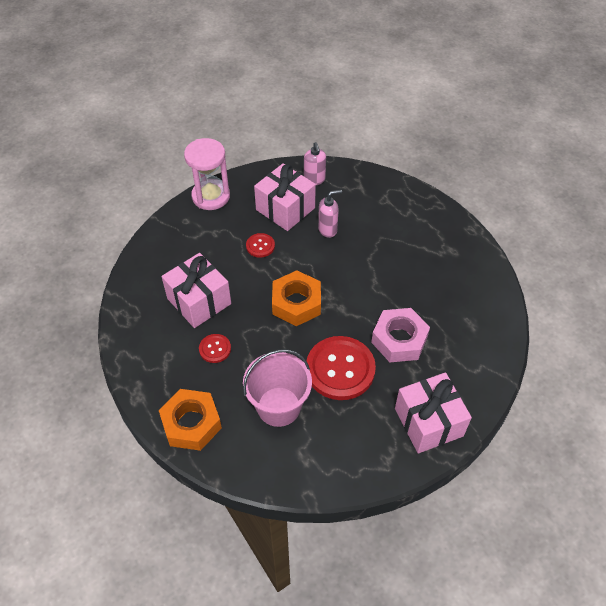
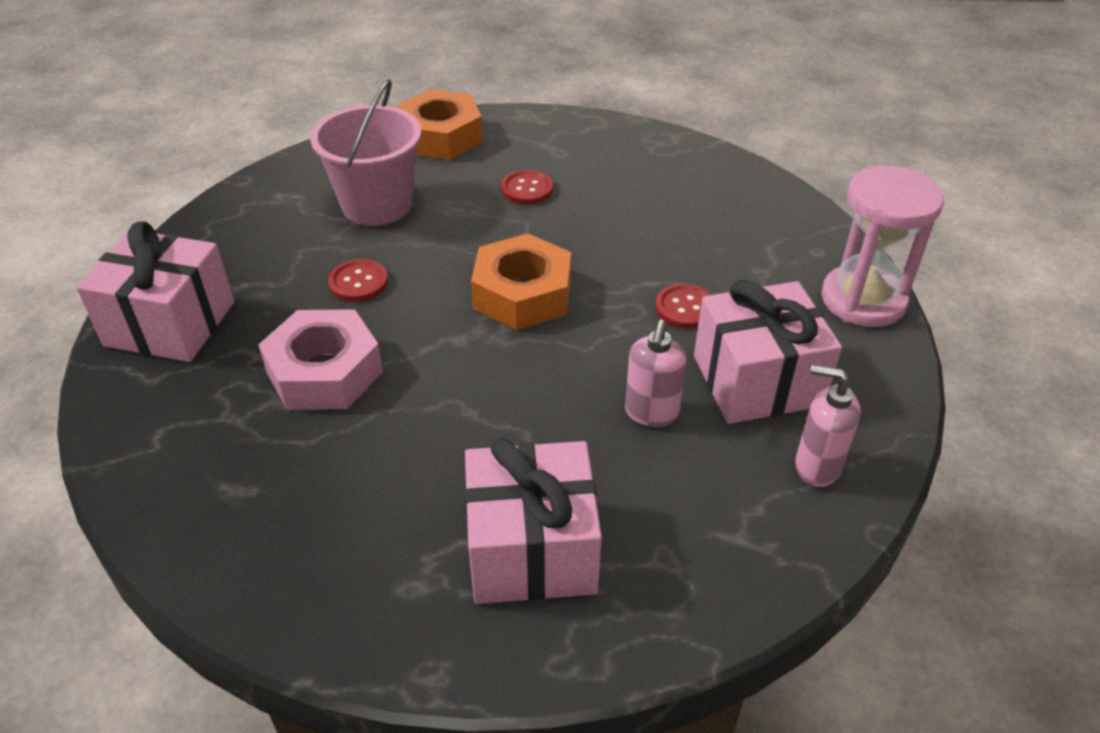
camera: 125 degrees right, 10 degrees down
(199, 301) = (626, 205): pink gift -> pink gift (531, 549)
(340, 369) = (358, 282): red button -> red button, size x0.47

